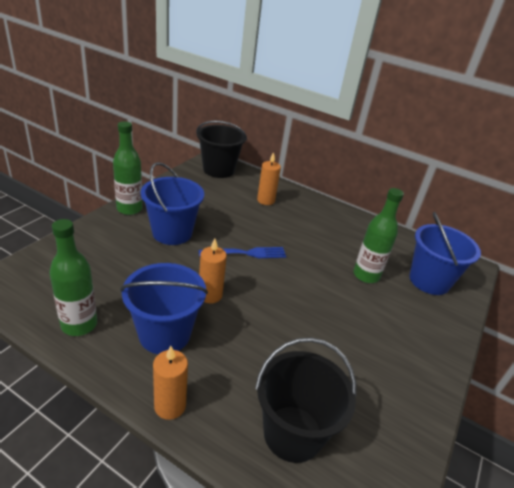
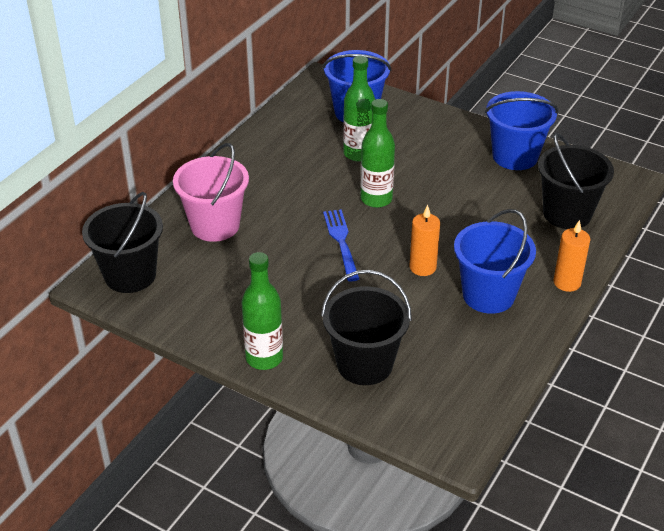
camera: 85 degrees left, 5 degrees up
(79, 324) = (495, 359): green bottle -> green bottle (376, 199)
(105, 250) = (364, 364): none -> black bucket
(172, 233) = (313, 308): blue bucket -> blue bucket (515, 156)
(265, 200) = (215, 225): orange candle -> pink bucket

